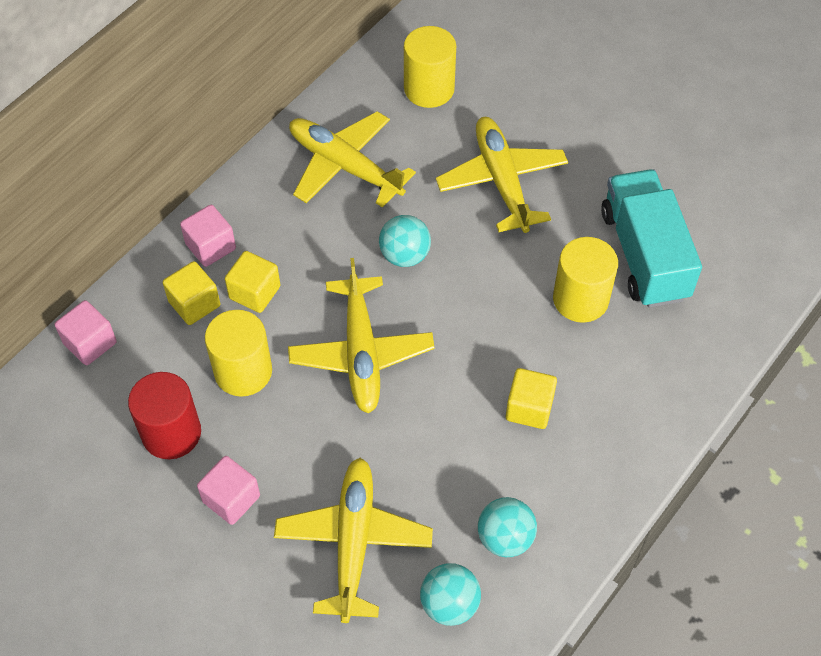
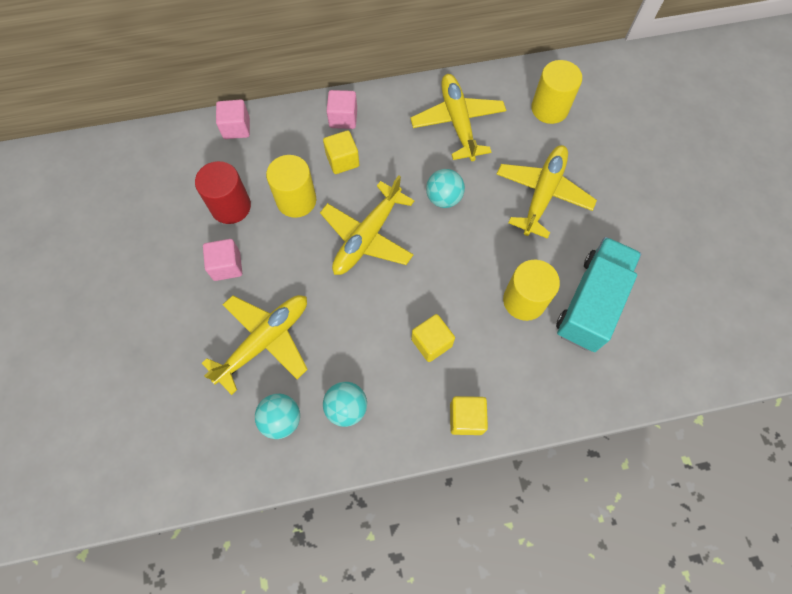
camera: 40 degrees right, 10 degrees up
(194, 304) = (306, 144): yellow cube -> yellow cube (466, 418)

